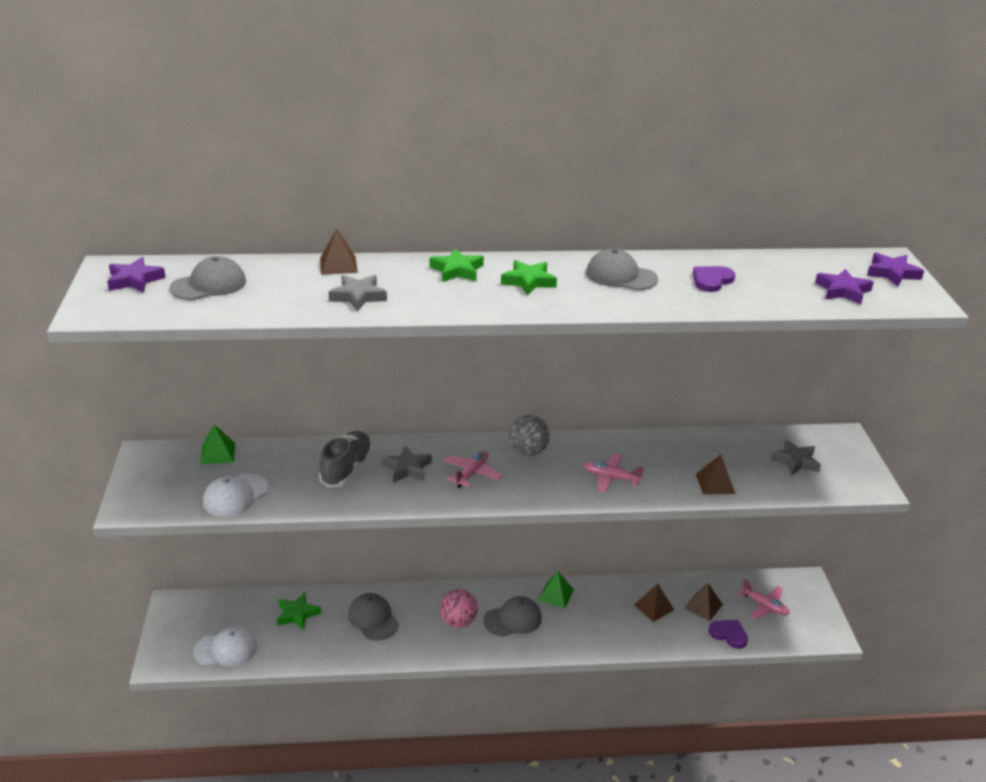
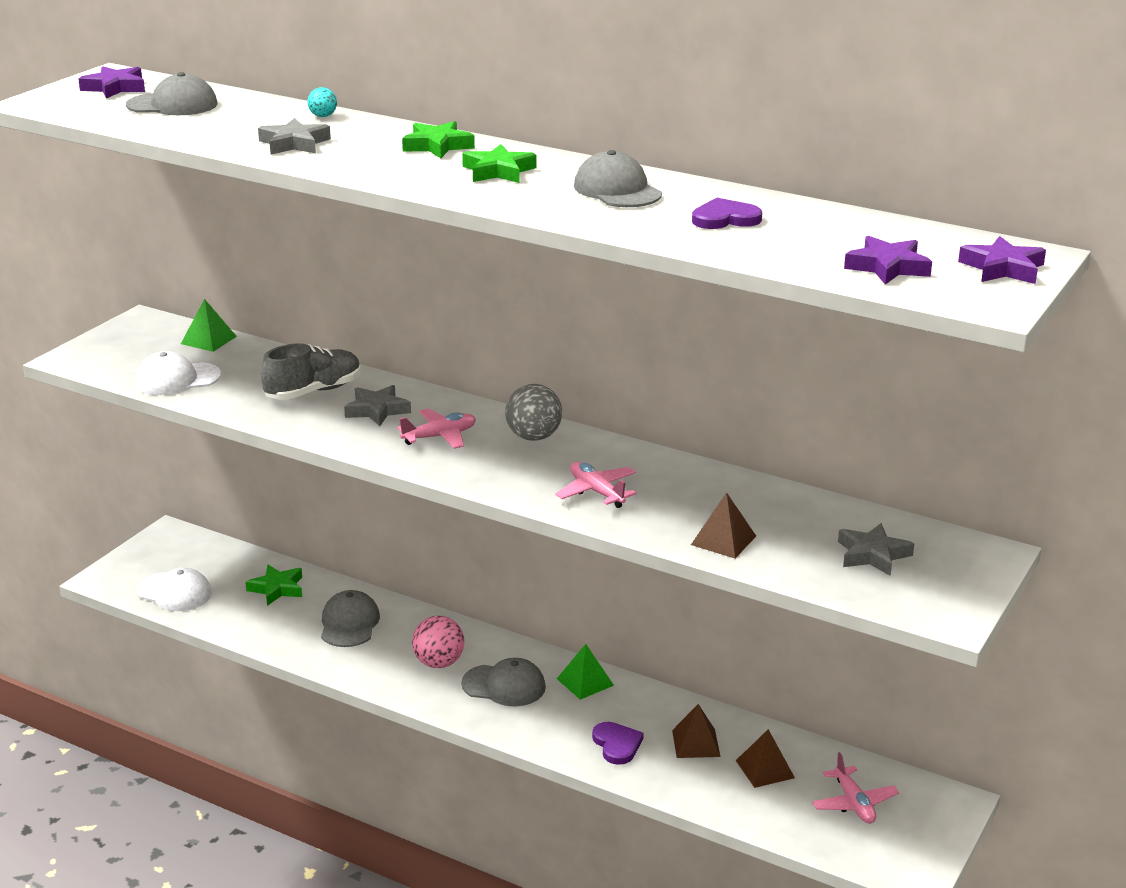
camera: 35 degrees right, 5 degrees down
(338, 265) = (323, 116): brown pyramid -> turquoise ball
(729, 634) = (763, 812): purple heart -> purple heart (617, 745)

